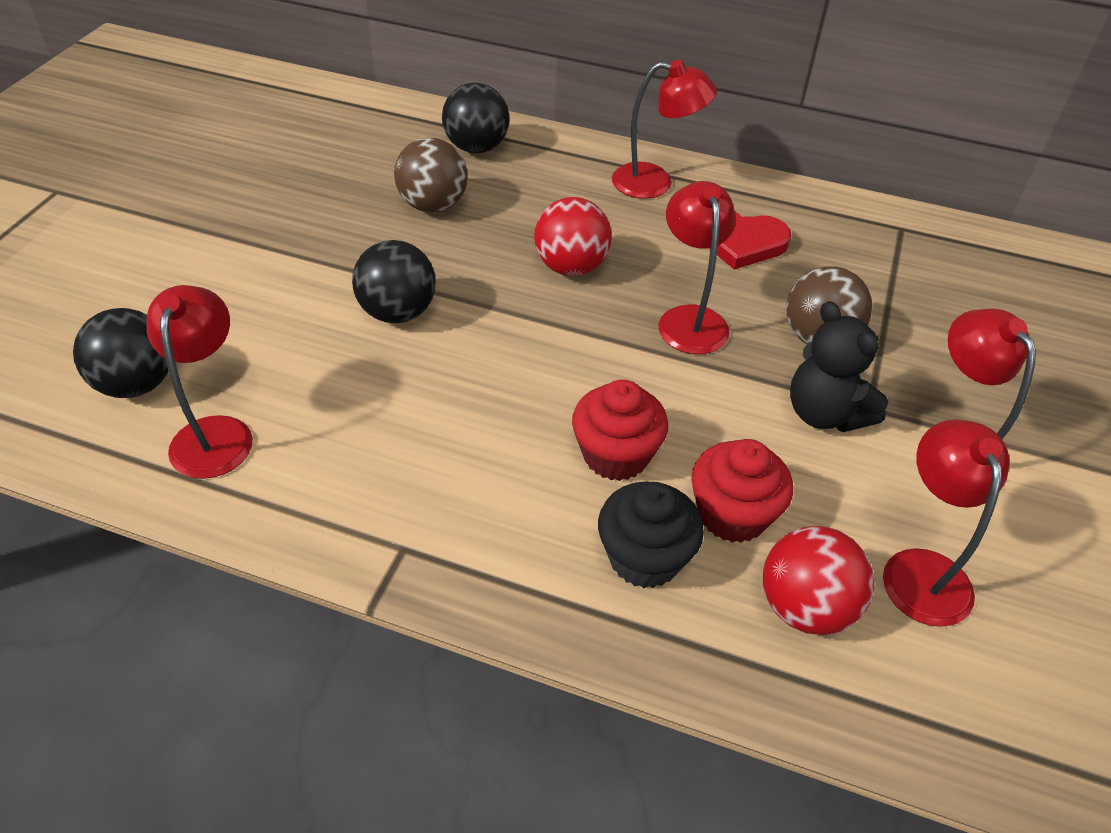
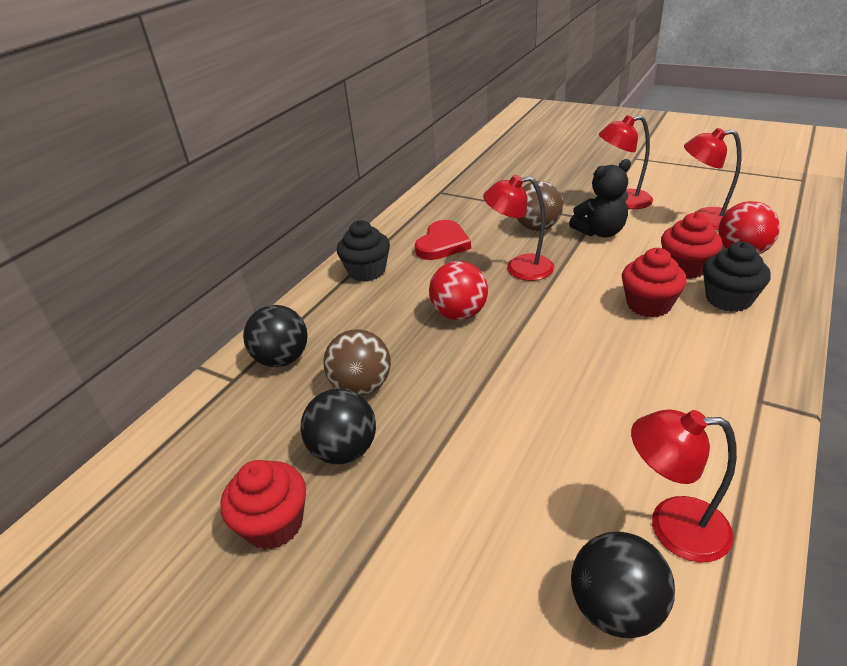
camera: 75 degrees left, 10 degrees down
(262, 180) = (274, 524): none -> red cupcake
(398, 312) = (507, 407): black ball -> black ball (344, 450)
(655, 183) = (367, 271): red lamp -> black cupcake

